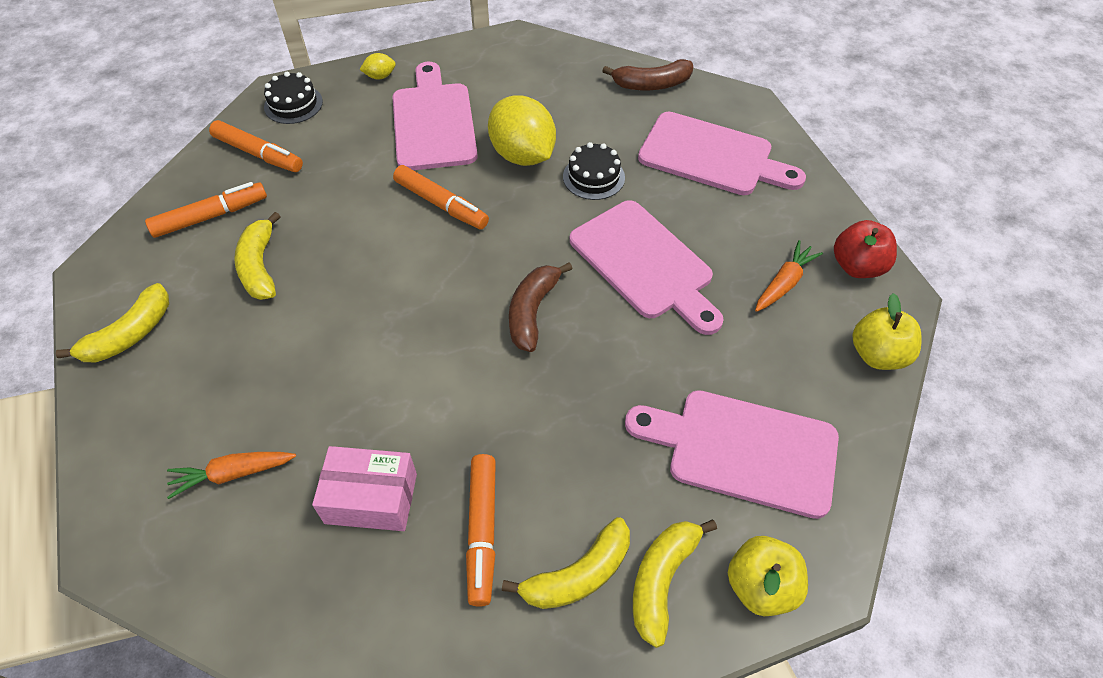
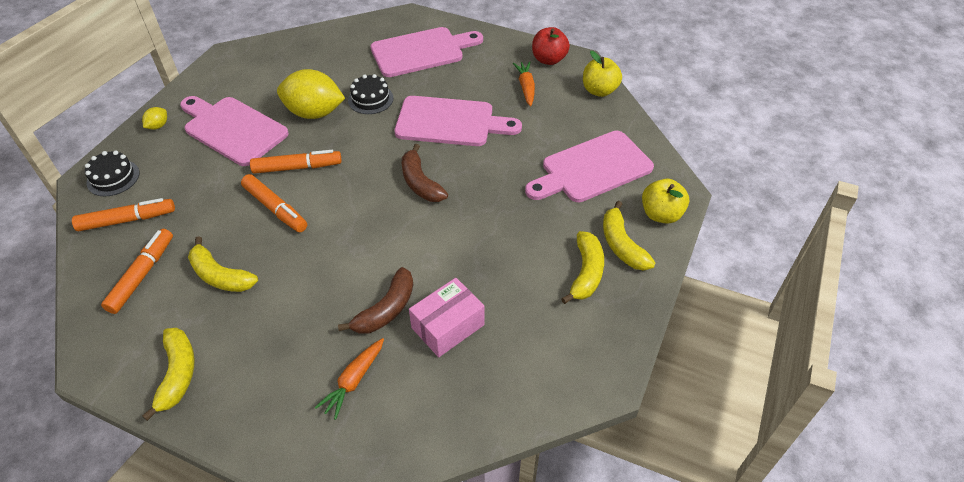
camera: 45 degrees left, 5 degrees down
(482, 531) = (521, 293): orange marker -> orange marker (275, 208)
(651, 84) = (344, 35): brown banana -> brown banana (386, 309)

